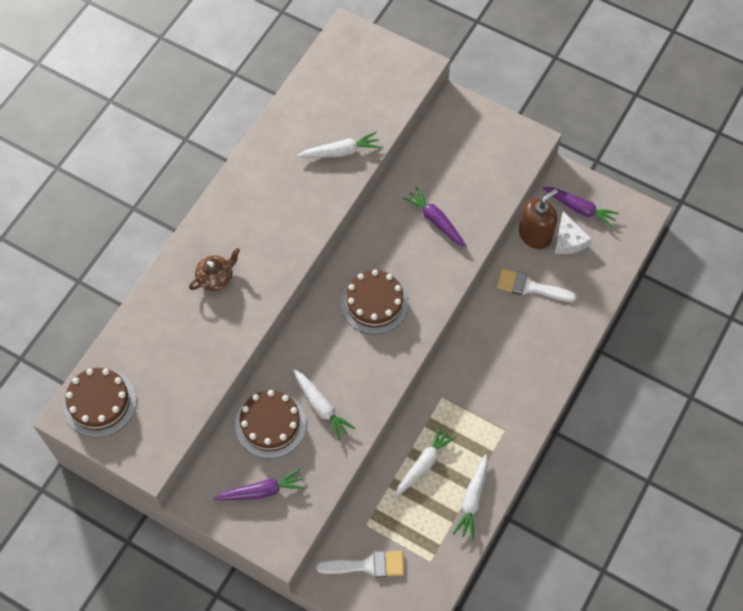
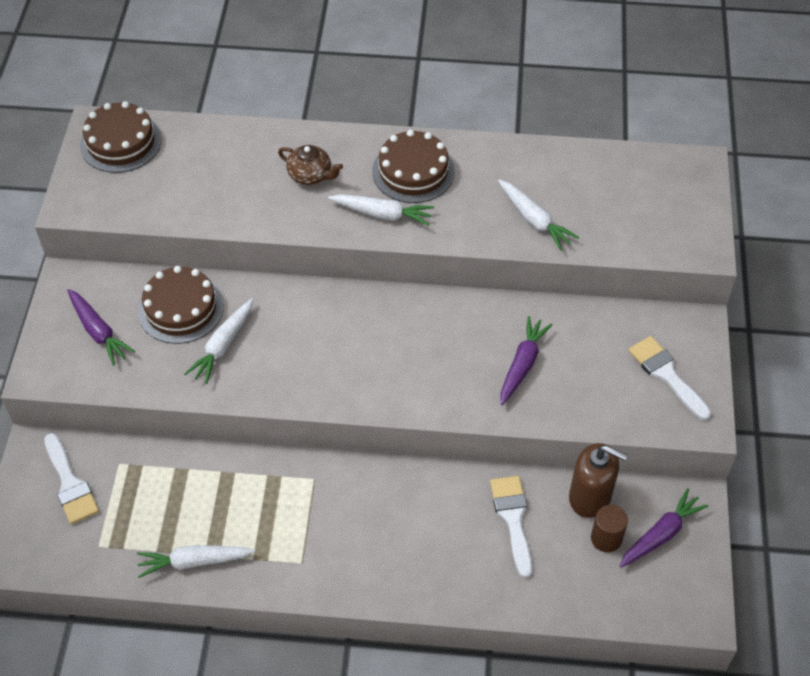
camera: 65 degrees right, 10 degrees down
(374, 303) = (378, 345): brown cake -> brown cake (413, 171)
(423, 464) = (218, 492): white carrot -> white carrot (382, 214)
(485, 141) = (666, 374): none -> white brush
(568, 240) = (606, 538): white cheese -> brown cylinder
(579, 208) = (660, 534): purple carrot -> purple carrot turned 135 degrees counterclockwise

